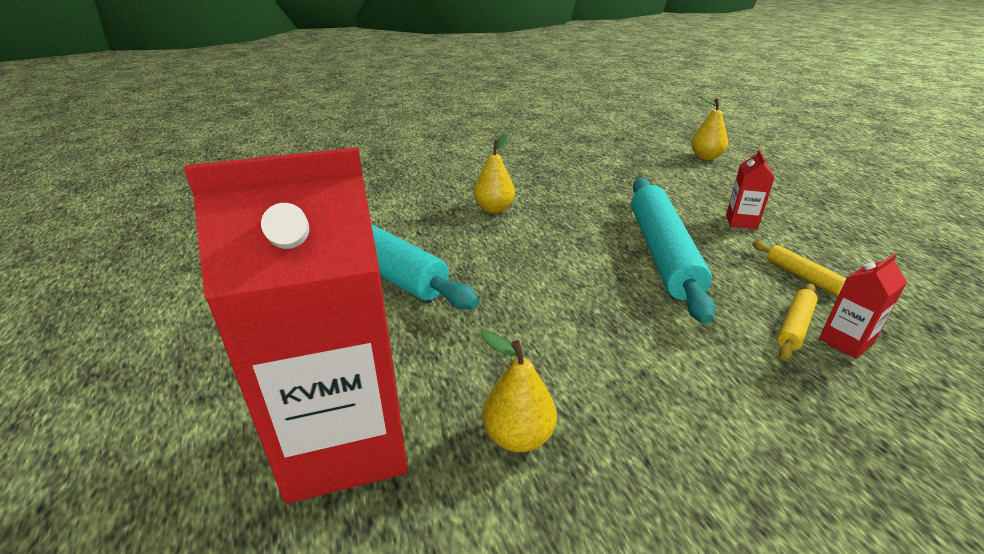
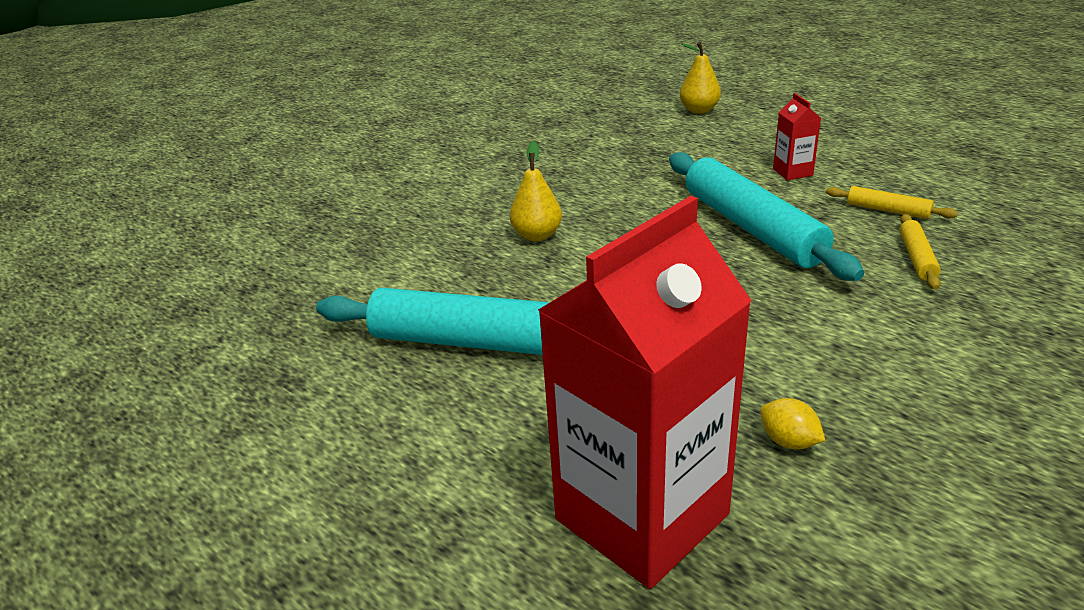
camera: 25 degrees left, 0 degrees up
(518, 436) = (788, 441): yellow pear -> yellow lemon
(845, 341) = (963, 257): red carton -> none

